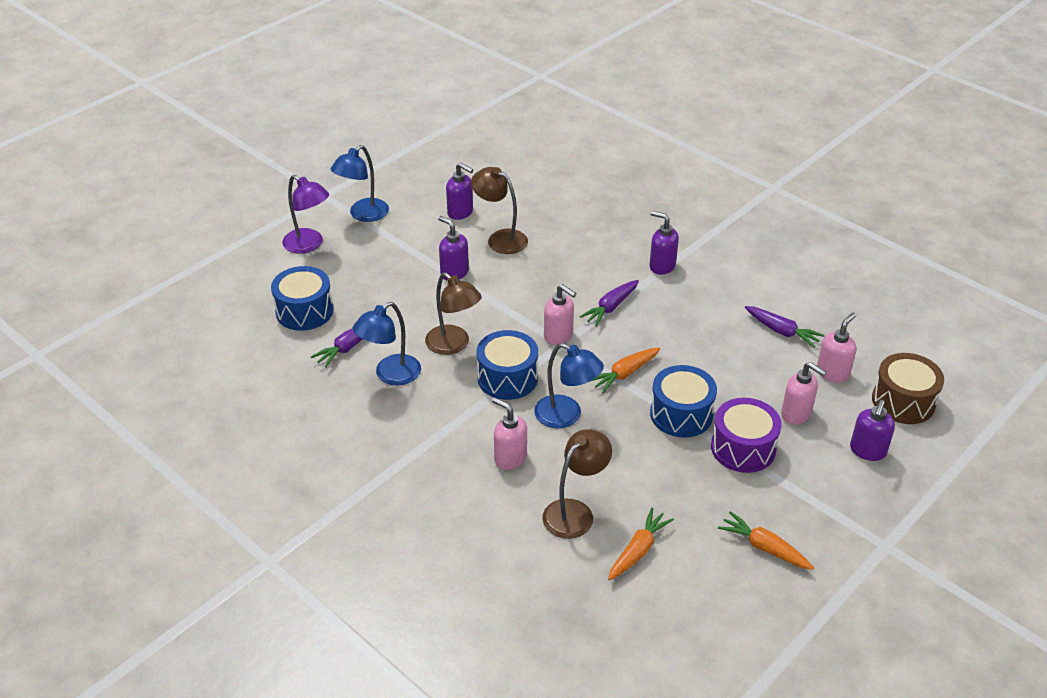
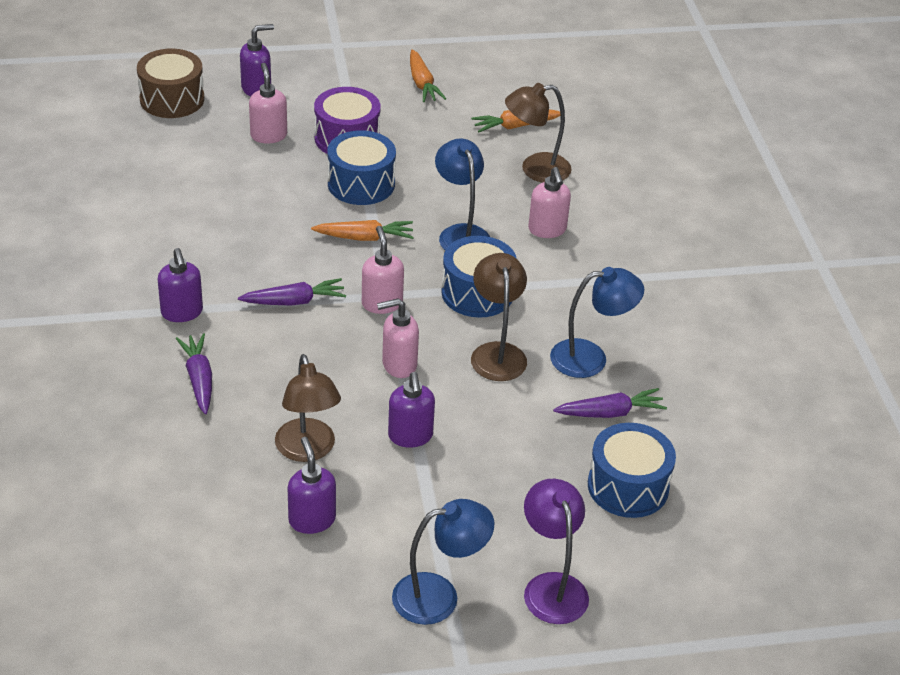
camera: 145 degrees left, 0 degrees up
(782, 331) = (173, 193): purple carrot -> purple carrot (199, 379)
(832, 373) = (189, 144): pink soap dispenser -> pink soap dispenser (399, 365)

